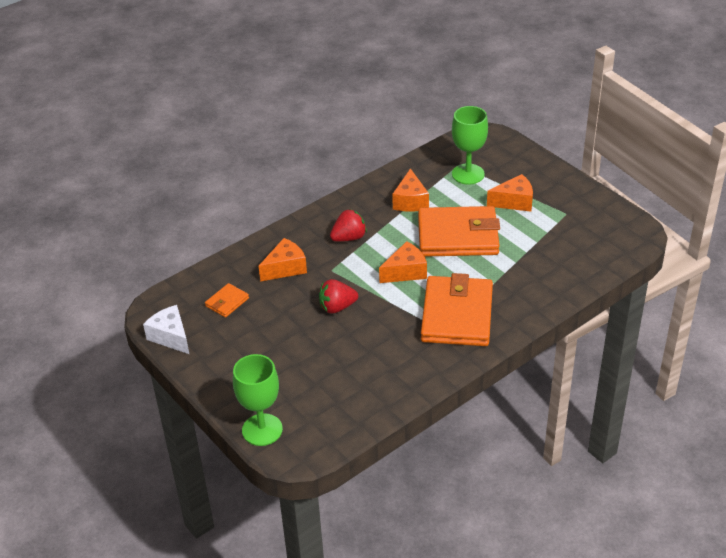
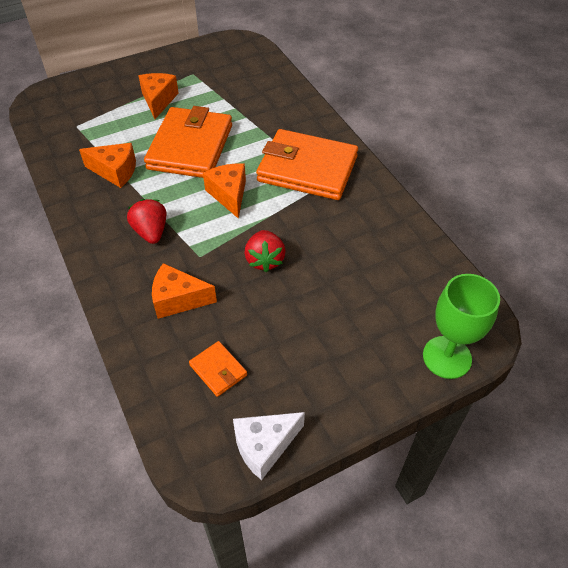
camera: 80 degrees left, 10 degrees up
(285, 268) = (178, 299): orange cheese -> orange cheese turned 60 degrees counterclockwise
(468, 174) = (96, 122): green goblet -> none

